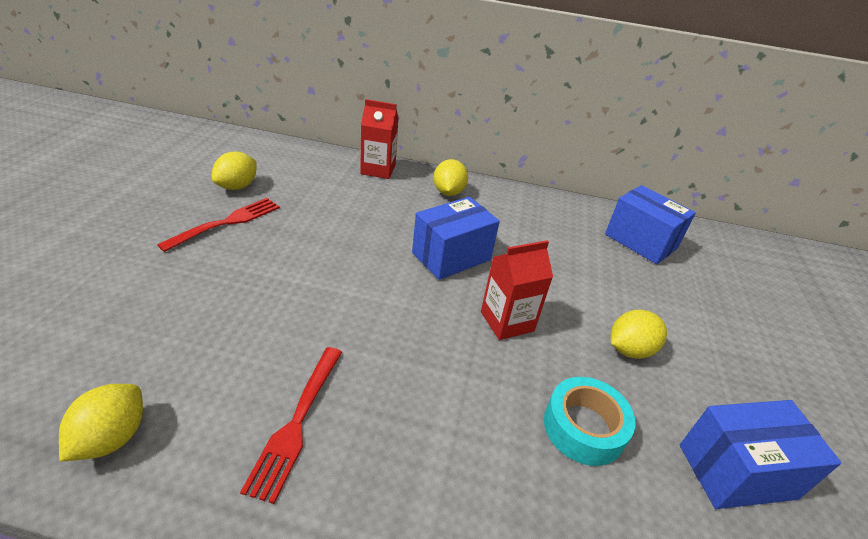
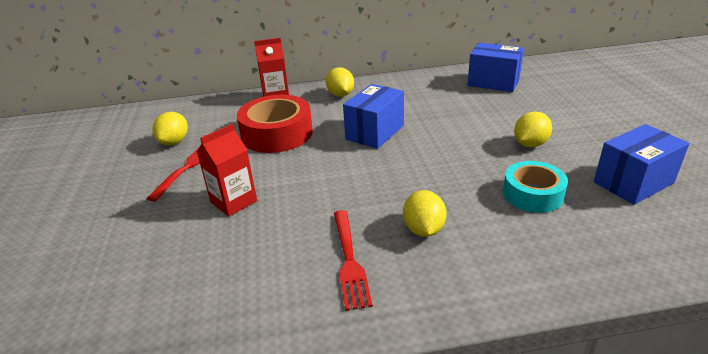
camera: 15 degrees left, 5 degrees down
(112, 438) = (225, 319): yellow lemon -> yellow lemon (423, 229)
(345, 216) = (277, 133): none -> red tape
(507, 321) = (442, 156): red carton -> red carton (233, 201)

